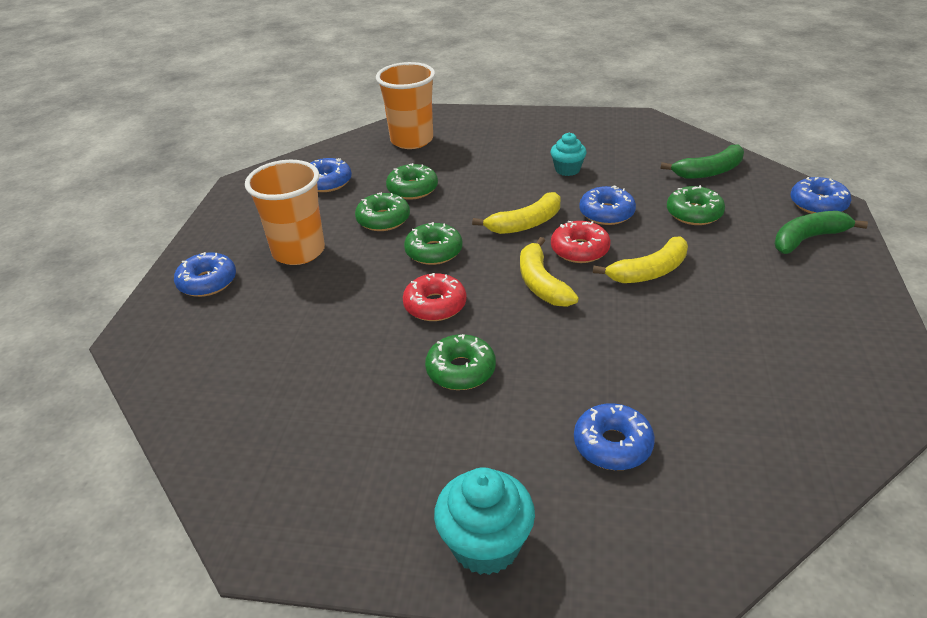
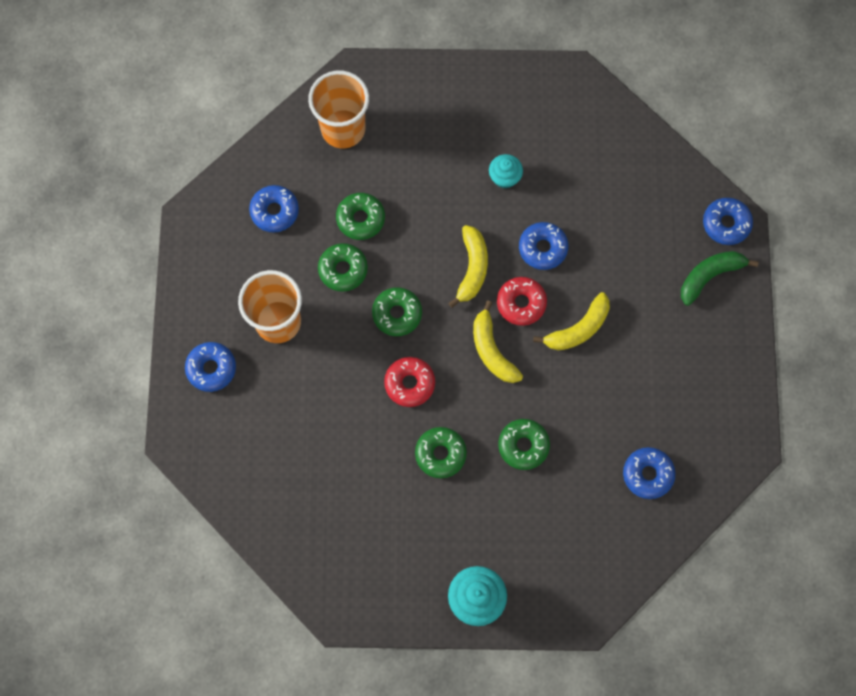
camera: 10 degrees left, 35 degrees up
(525, 224) = (472, 268): yellow banana -> yellow banana turned 45 degrees counterclockwise
(612, 445) = (550, 514): blue donut -> blue donut (647, 474)
(694, 213) = (618, 244): green donut -> green donut (523, 445)
(709, 171) = (636, 175): green banana -> none

